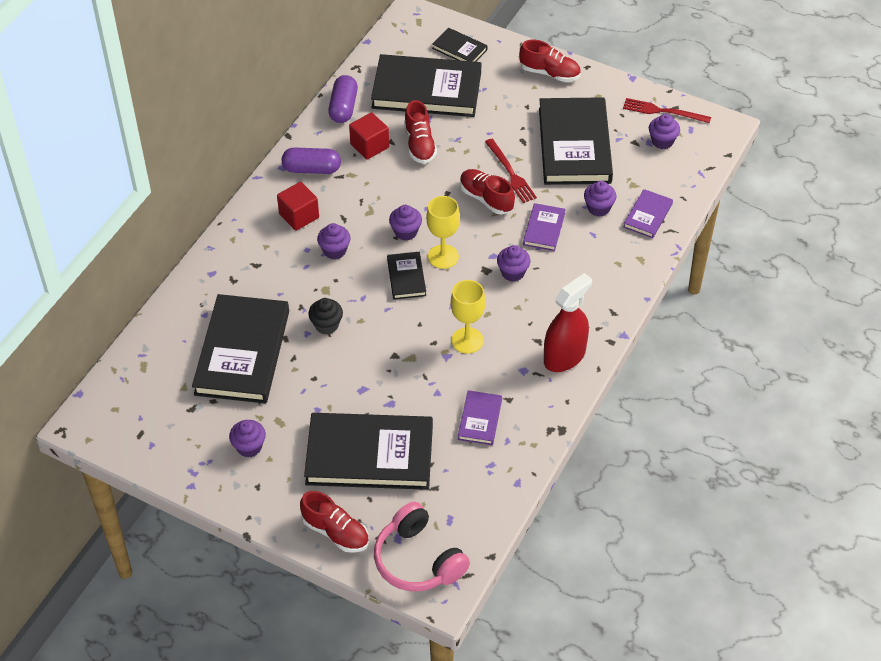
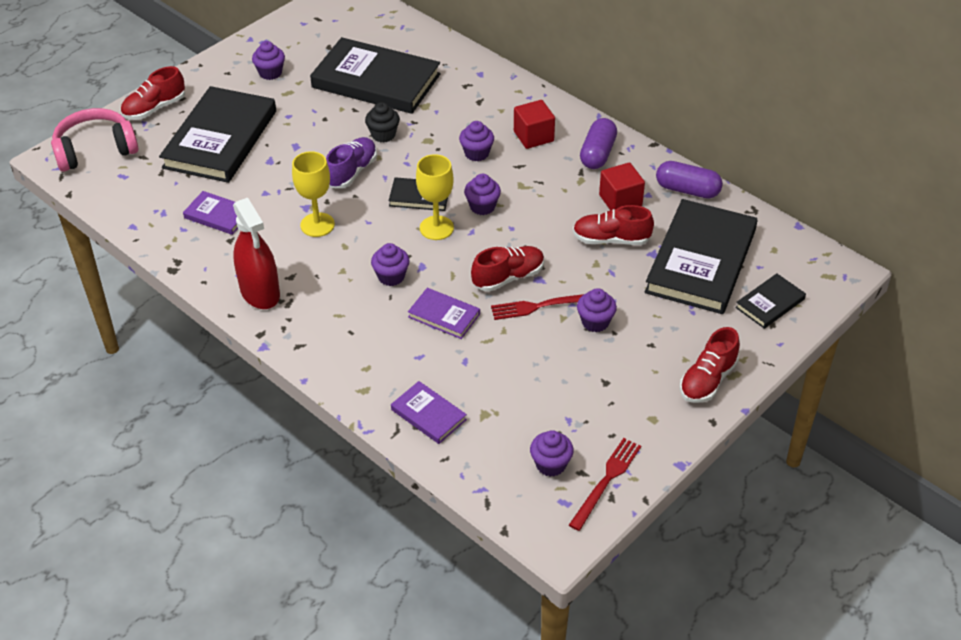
camera: 105 degrees right, 5 degrees down
(387, 335) = (352, 172): none -> purple shoe
(574, 145) = (570, 374): black book -> none
(598, 208) = (458, 371): purple cupcake -> purple cupcake (595, 322)

